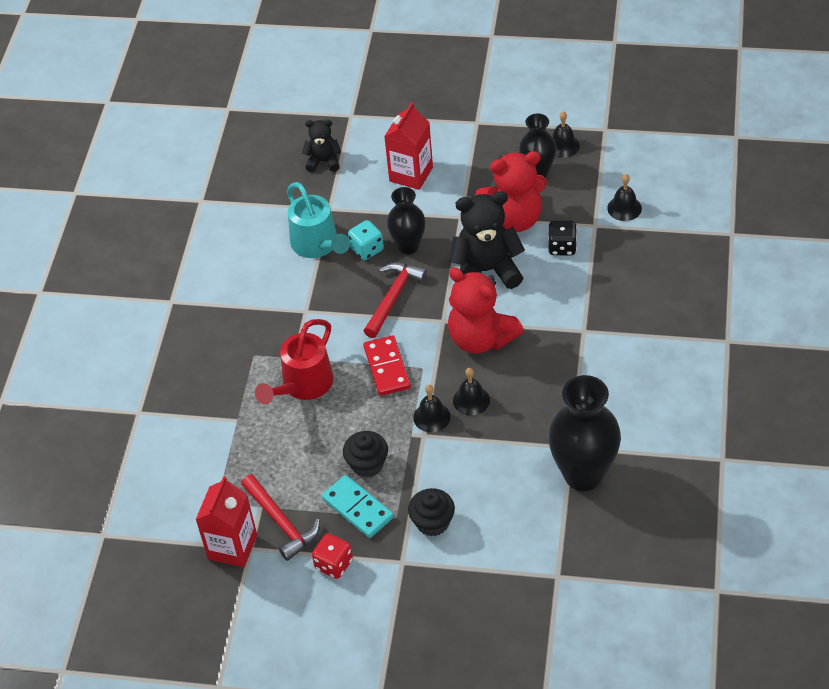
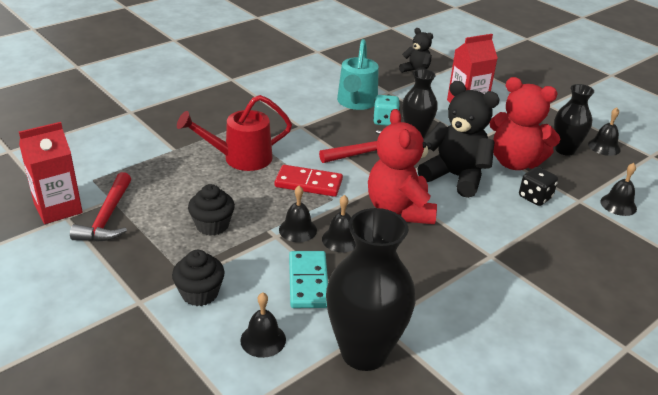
camera: 35 degrees right, 15 degrees down
(334, 564) = (95, 266): red dice -> none
(357, 508) = (165, 245): turquoise domino -> turquoise domino (308, 282)
(387, 367) = (308, 183): red domino -> red domino turned 75 degrees clockwise
(514, 518) = (263, 340): none -> black bell

